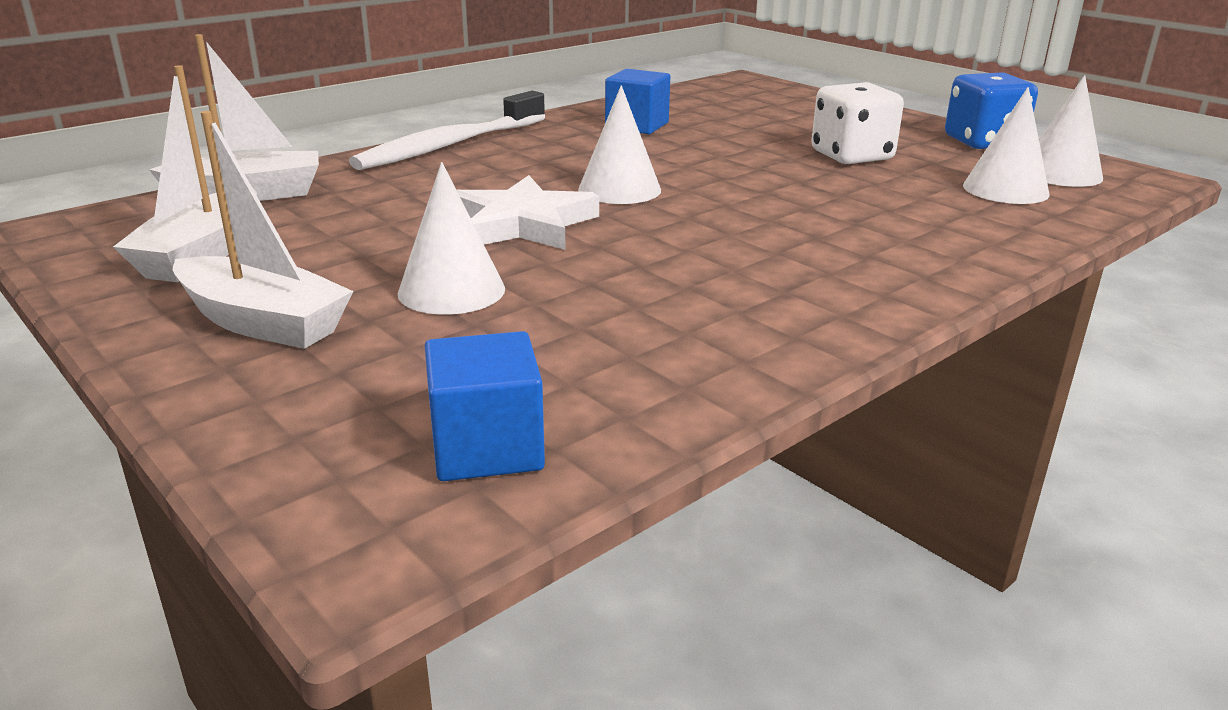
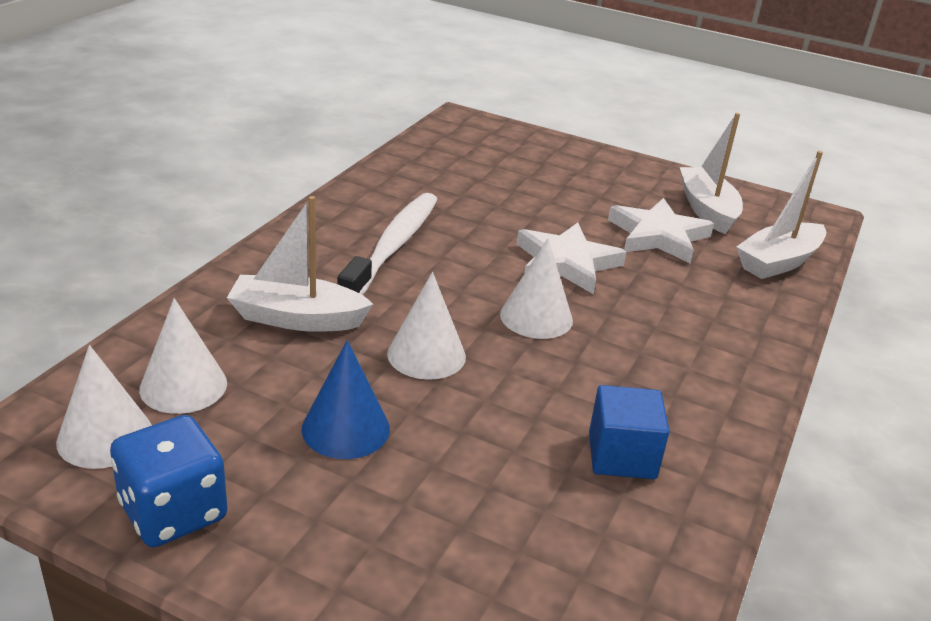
camera: 155 degrees right, 5 degrees up
(263, 322) = (607, 177): white boat -> white boat (297, 318)
(347, 234) = (658, 236): none -> white star
(451, 145) = (749, 362): white toothbrush -> white toothbrush (392, 247)
(451, 290) = (546, 206): white cone -> white cone (426, 355)
(487, 448) = (453, 144): blue cube -> none
(851, 156) = (346, 428): white dice -> blue cone

